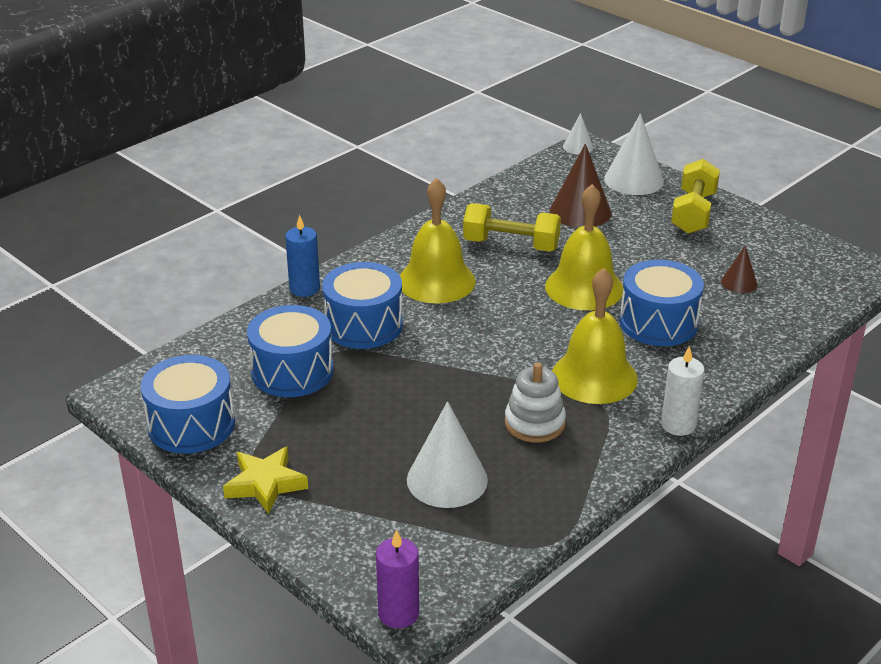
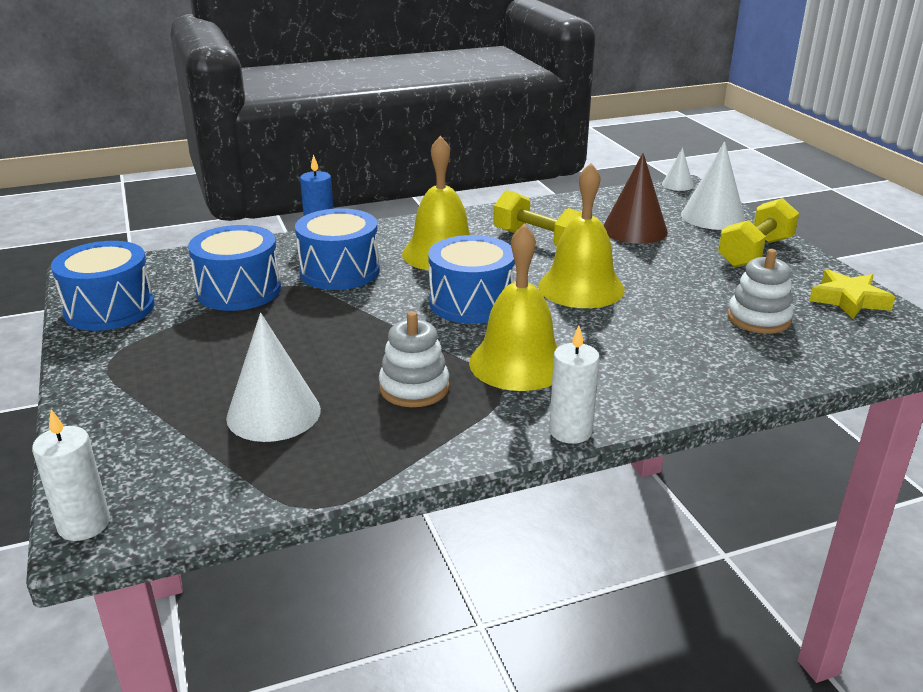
camera: 25 degrees right, 5 degrees down
(265, 484) = (110, 370): yellow star -> yellow star (848, 300)
(398, 613) = (84, 524): purple candle -> white candle
(658, 323) = (634, 333): blue drum -> blue drum (471, 302)
(739, 283) = (758, 318): brown cone -> white stacking toy

